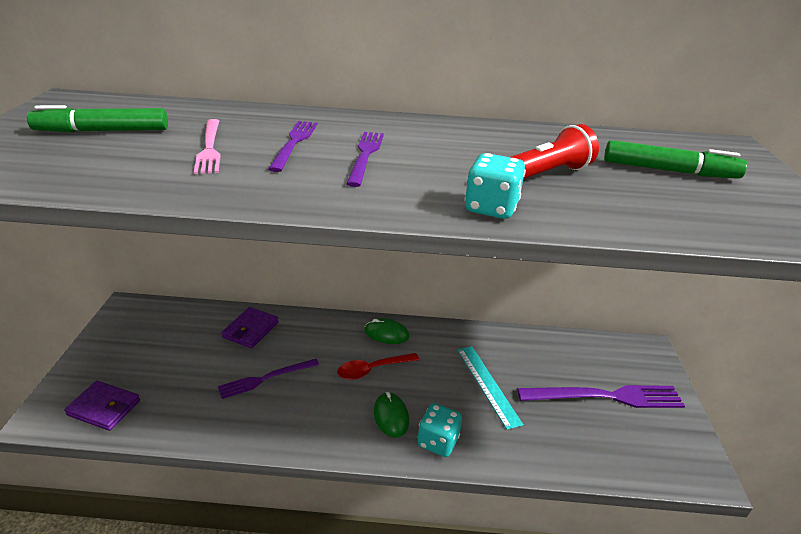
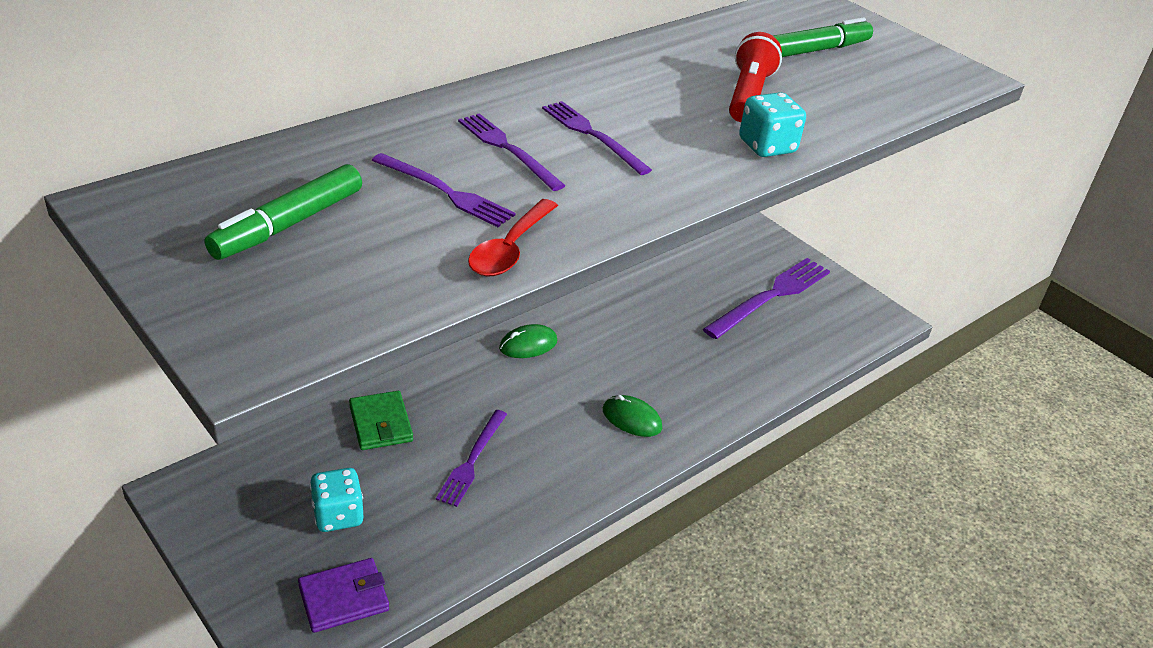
camera: 45 degrees left, 5 degrees up
(209, 148) = (445, 192): pink fork -> purple fork
(251, 330) = (381, 423): purple wallet -> green wallet
(372, 370) = (562, 388): red spoon -> red spoon (510, 249)
(438, 441) = (694, 415): turquoise dice -> turquoise dice (338, 515)
(487, 385) = (675, 341): turquoise ruler -> none

